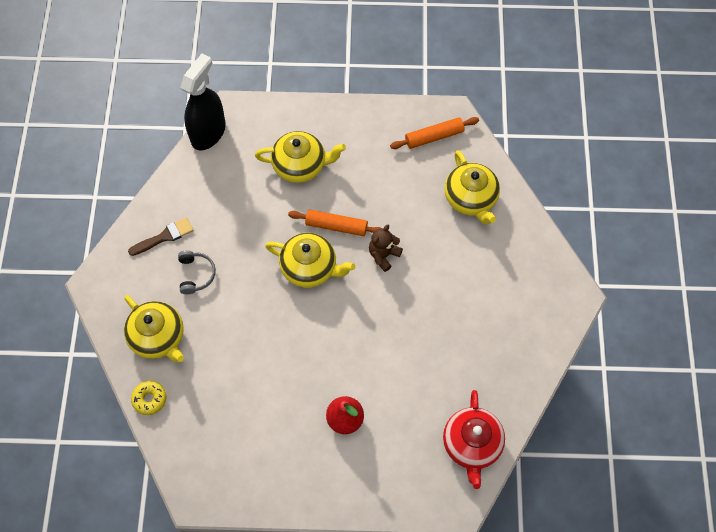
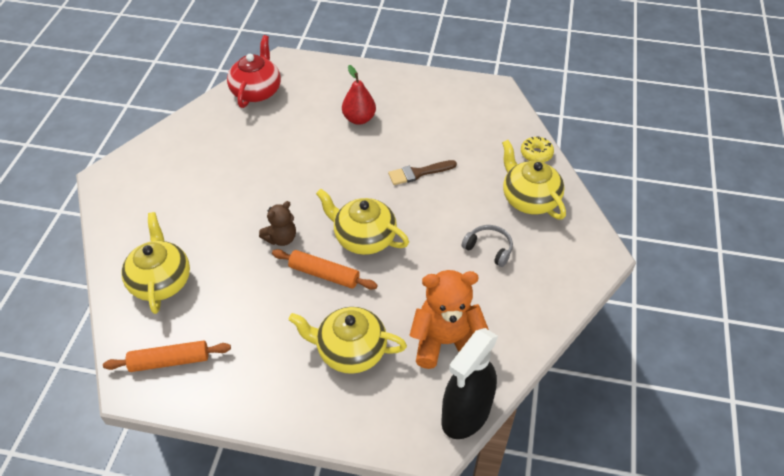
camera: 170 degrees left, 15 degrees down
(164, 237) = (525, 292): brown brush -> brown brush (419, 173)
(196, 274) = (489, 248): grey headphones -> grey headphones turned 120 degrees clockwise
(227, 183) = (445, 342): none -> orange teddy bear

